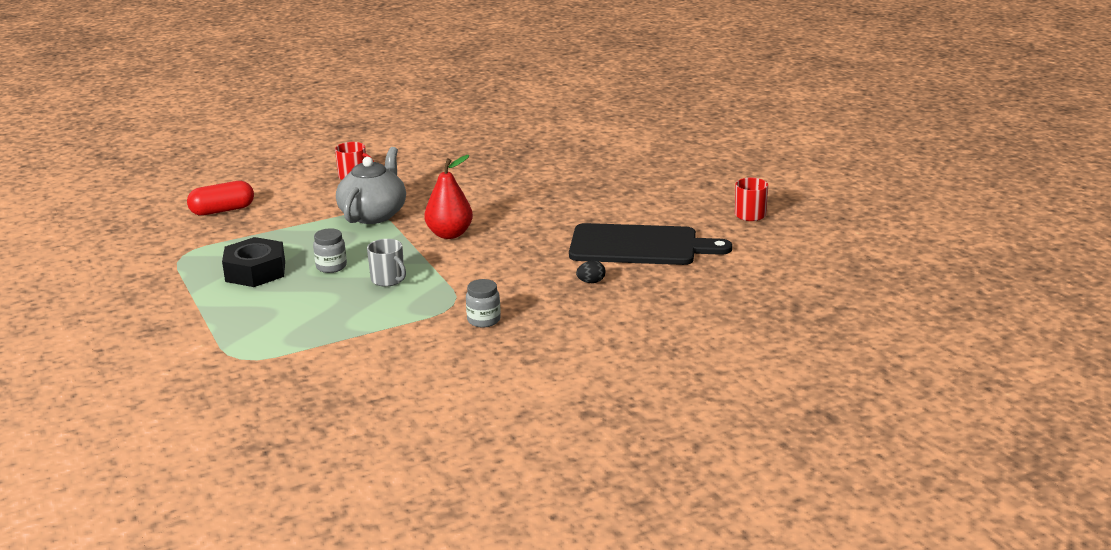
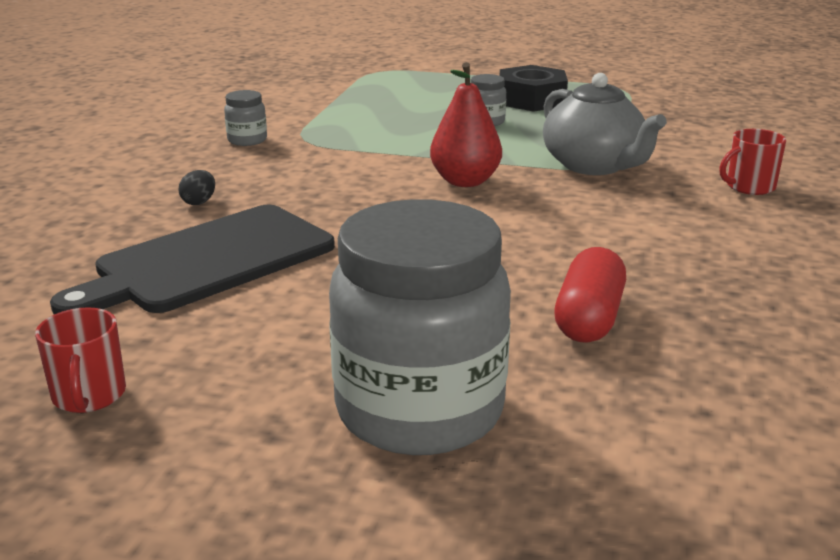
camera: 130 degrees right, 0 degrees up
(222, 210) = (719, 116): red capsule -> red capsule (589, 318)
(388, 279) = (410, 132): grey mug -> none
(658, 170) = (419, 410): none -> grey jar

